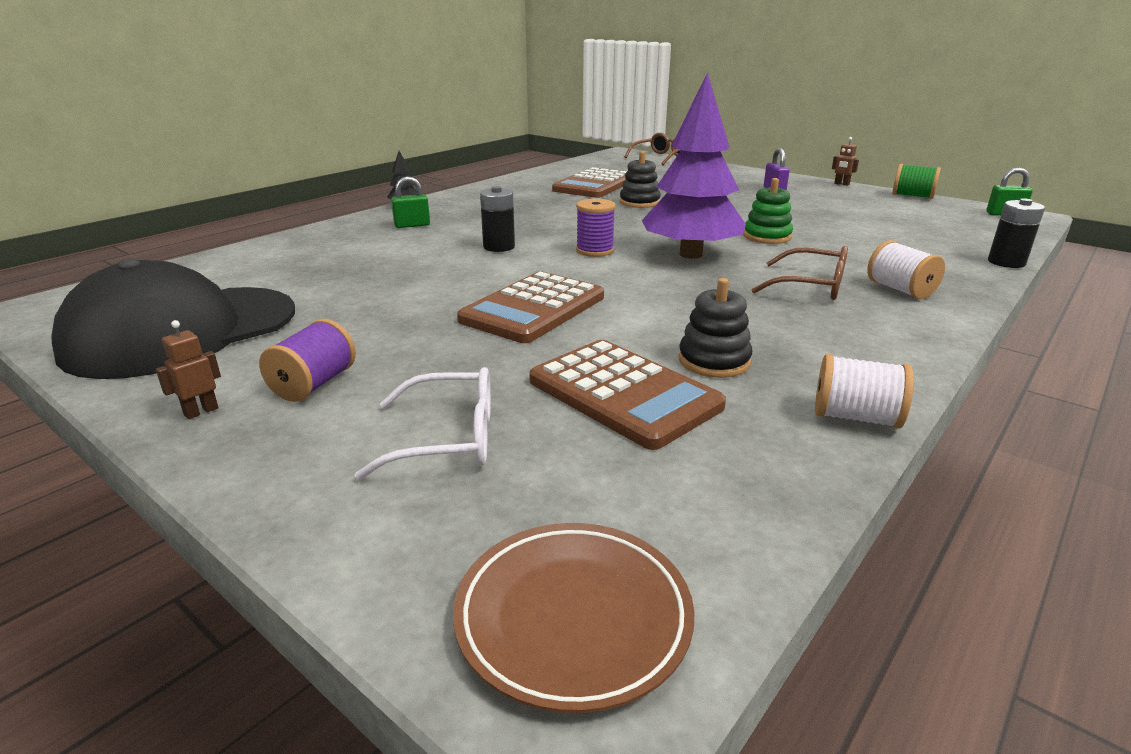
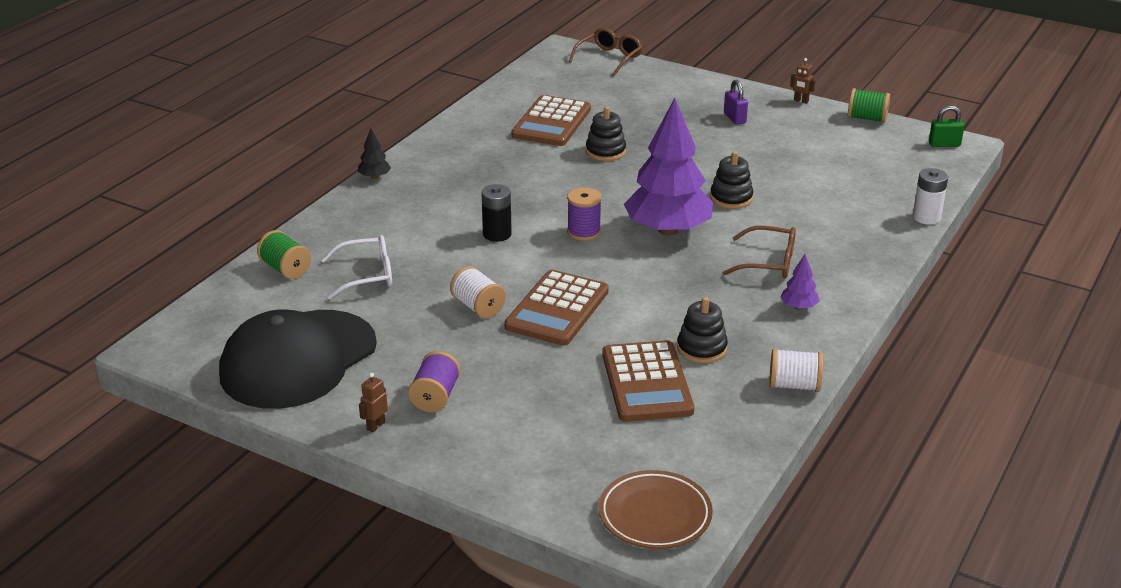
camera: 10 degrees left, 5 degrees up
(255, 257) = (285, 269): none -> green spool
(412, 225) = (400, 209): green padlock -> none
(449, 439) = (548, 428): white glasses -> white glasses (367, 275)
(623, 394) = (646, 383): brown calculator -> brown calculator turned 45 degrees clockwise
(767, 236) = (731, 198): green stacking toy -> black stacking toy
(854, 328) = (798, 307): none -> purple tree
(900, 290) = (837, 260): white spool -> white spool (478, 307)
(1006, 262) = (926, 217): black battery -> white battery

